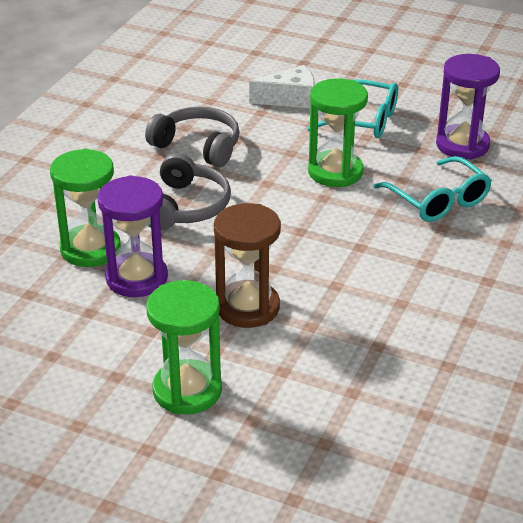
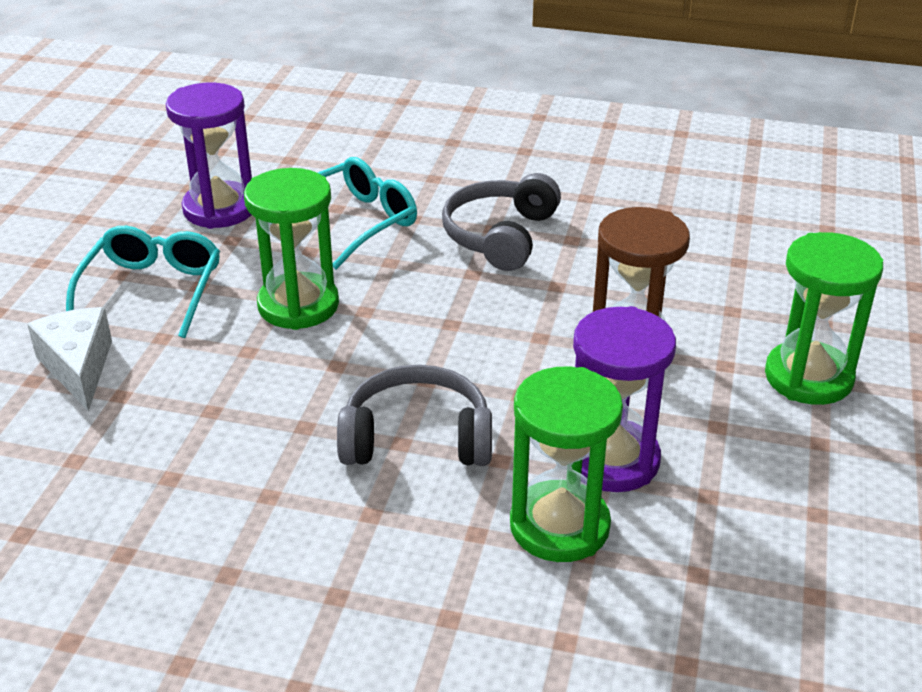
camera: 100 degrees left, 0 degrees up
(198, 146) = (235, 452): grey headphones -> grey headphones (501, 236)

